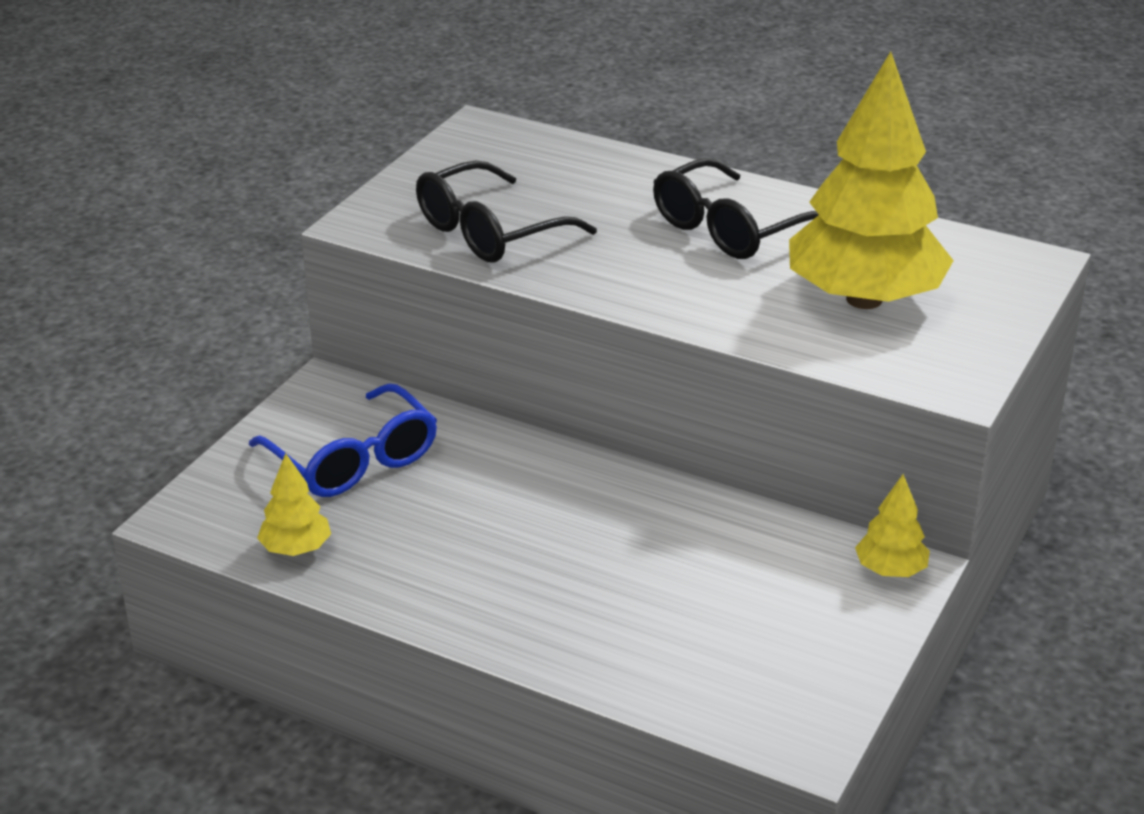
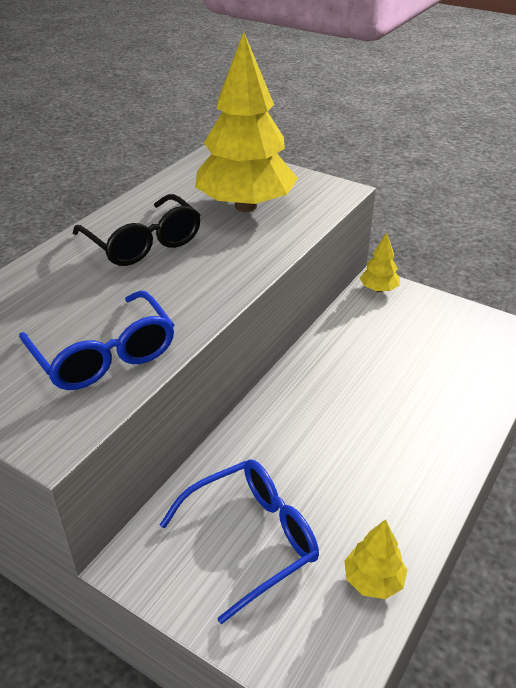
camera: 85 degrees left, 5 degrees up
(490, 232) = (104, 355): black glasses -> blue glasses

